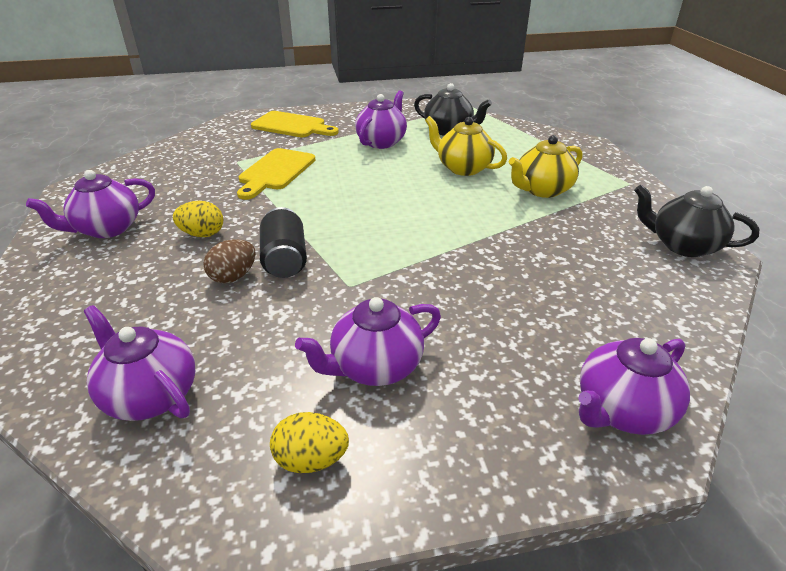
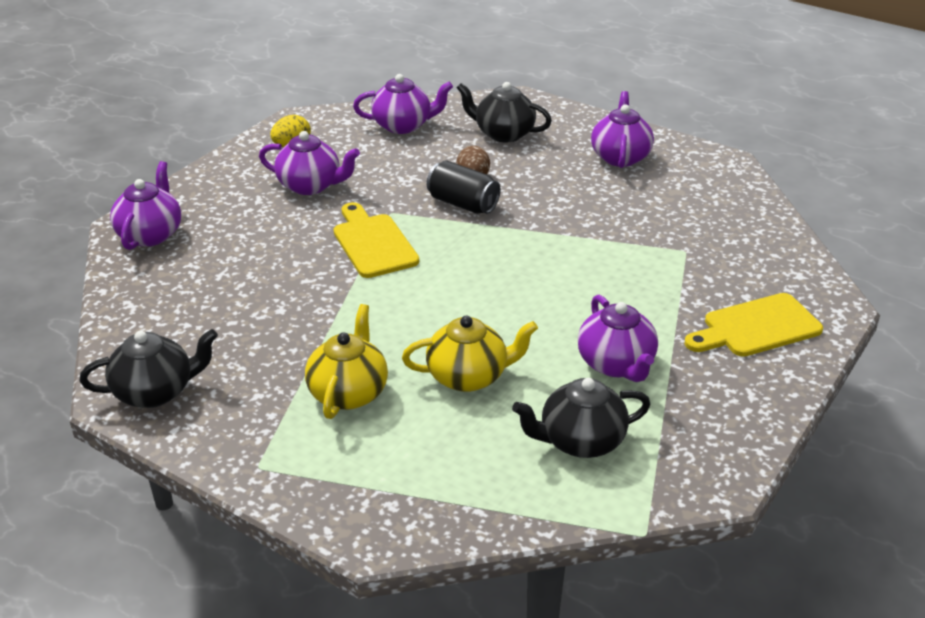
camera: 135 degrees right, 0 degrees up
(109, 309) = (503, 134): none -> black teapot
(202, 234) = (553, 187): yellow egg -> none
(275, 172) = (628, 261): yellow cutting board -> yellow cutting board (373, 243)
(375, 367) = (310, 186): purple teapot -> purple teapot turned 90 degrees clockwise

